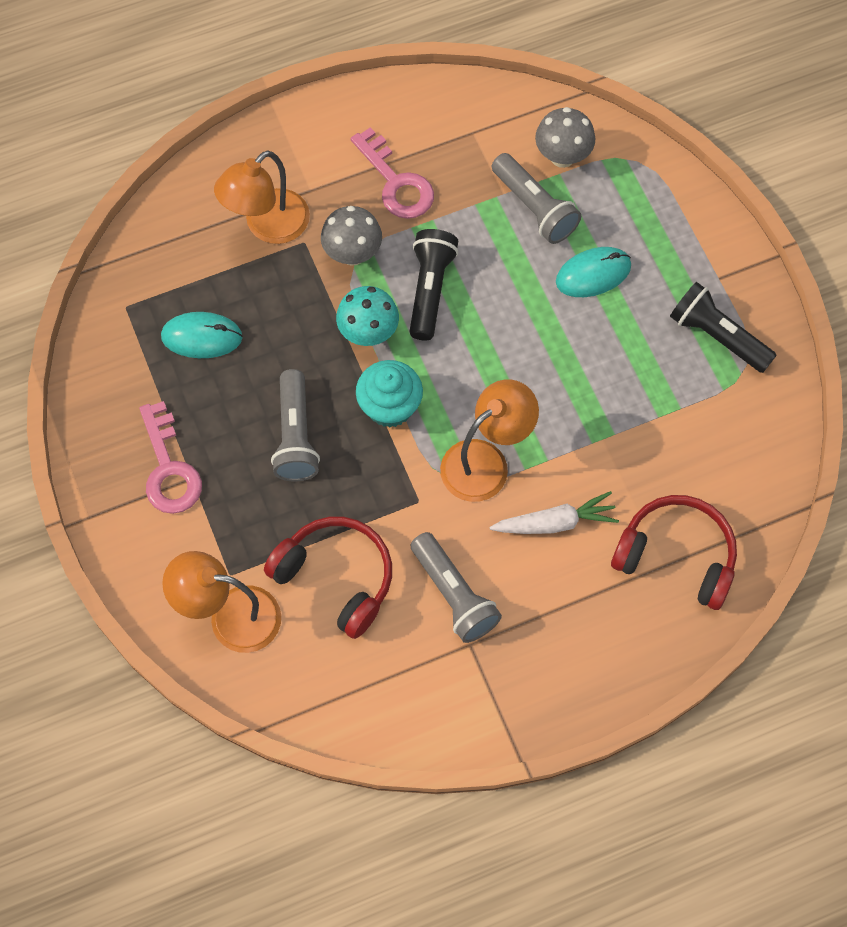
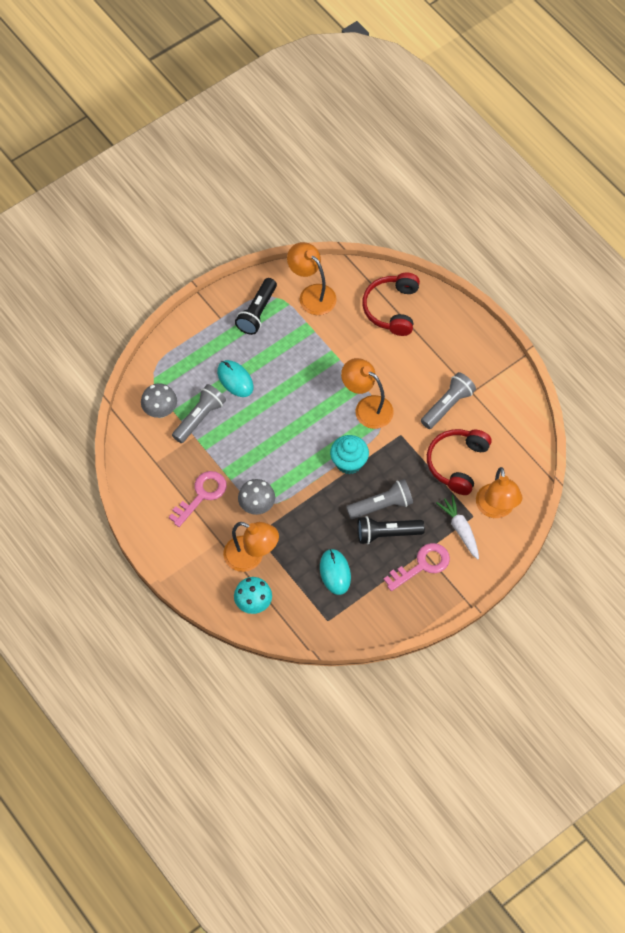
camera: 105 degrees left, 5 degrees down
(368, 333) = (306, 485): turquoise mushroom -> turquoise mushroom (253, 604)
(430, 289) = (269, 460): black flashlight -> black flashlight (387, 534)
(555, 522) = (391, 367): white carrot -> white carrot (460, 529)
(735, 431) = (312, 294): none -> orange lamp

